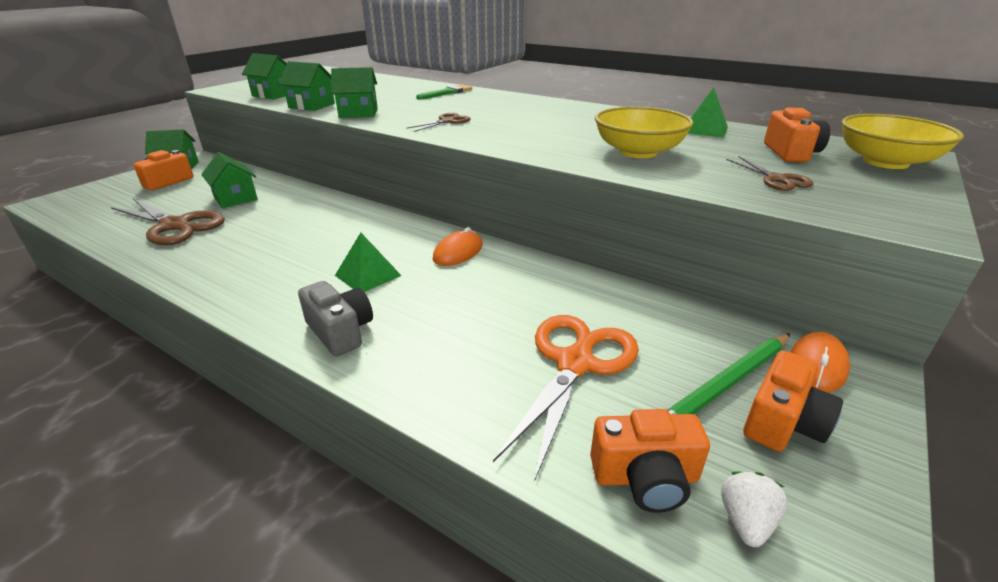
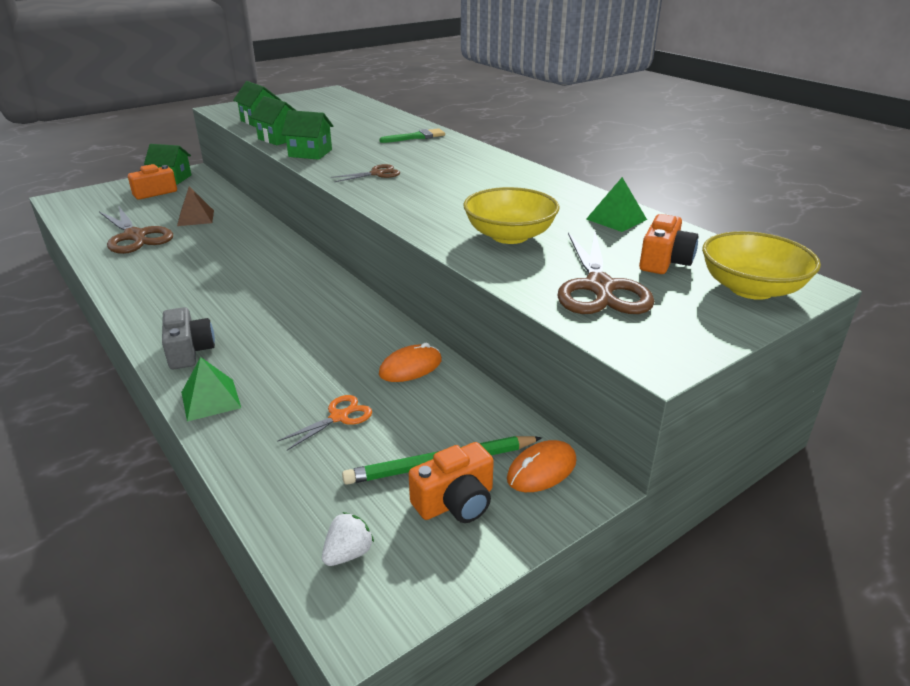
camera: 20 degrees right, 0 degrees up
(235, 198) = (195, 218): green house -> brown pyramid
(368, 275) = (244, 309): green pyramid -> green pyramid (211, 399)
(458, 252) = (333, 303): orange mouse -> orange mouse (410, 367)
(575, 362) = (340, 416): orange scissors -> orange scissors, size x0.52
(645, 477) = (308, 507): orange camera -> none
(777, 180) = (600, 288): brown scissors -> brown scissors, size x1.94

